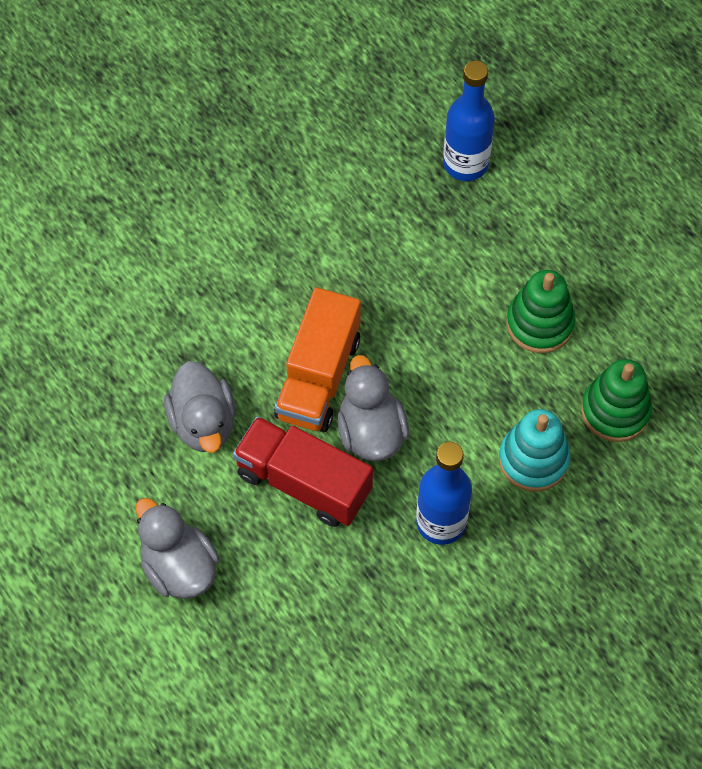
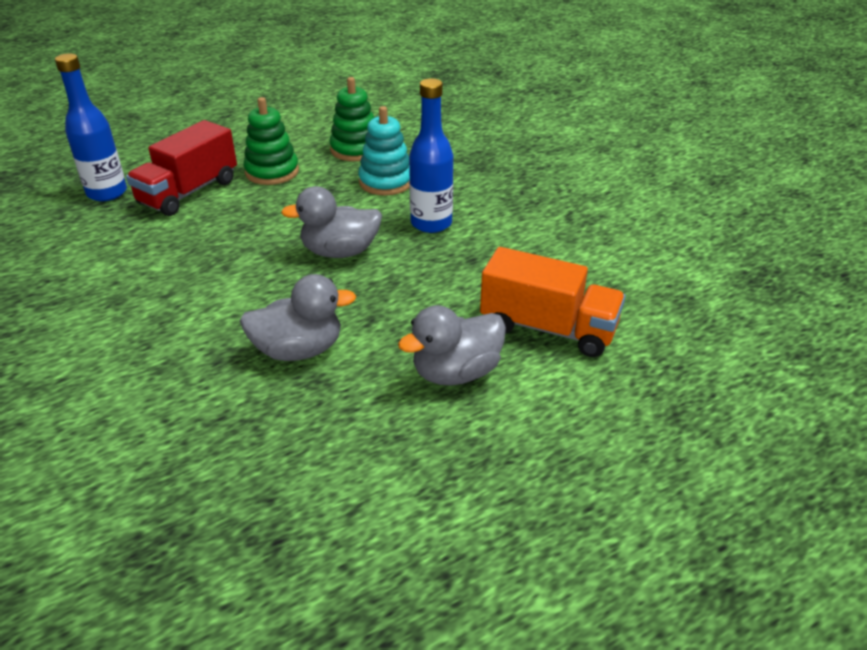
camera: 85 degrees left, 25 degrees down
(303, 482) = (380, 290): red truck -> red truck (188, 192)
(318, 377) = (276, 277): orange truck -> orange truck (548, 328)

